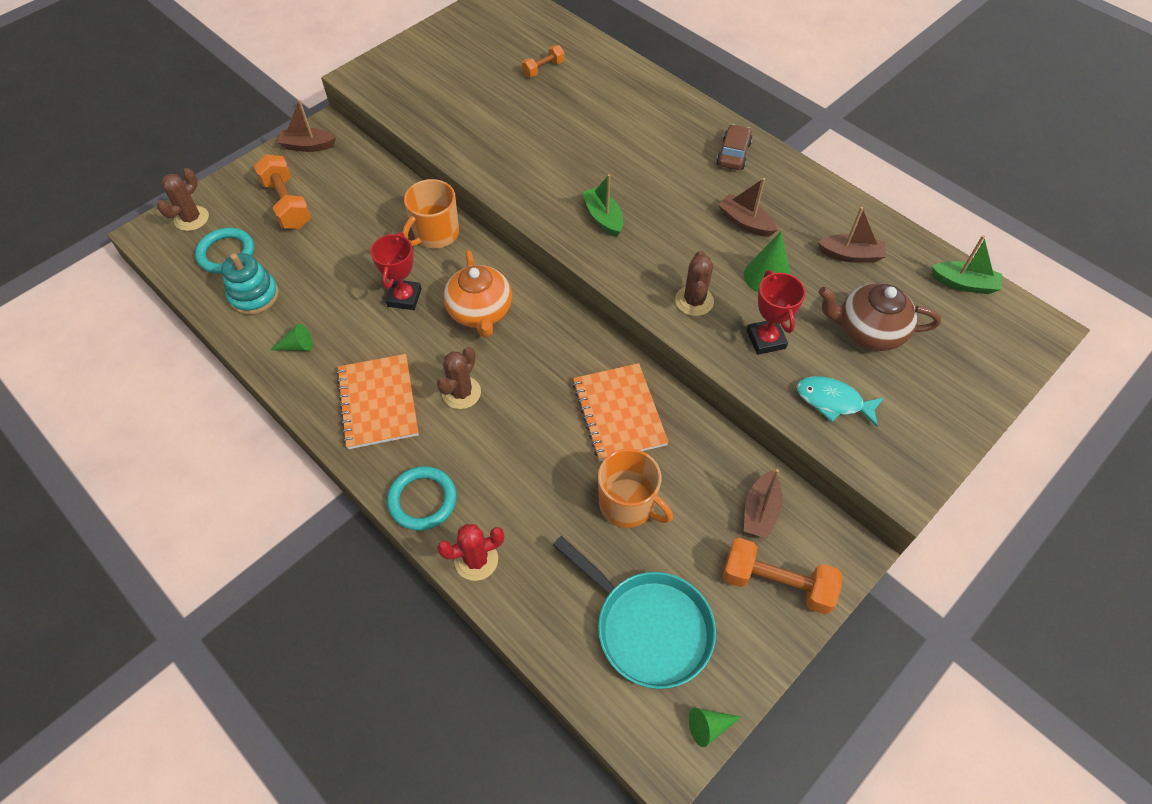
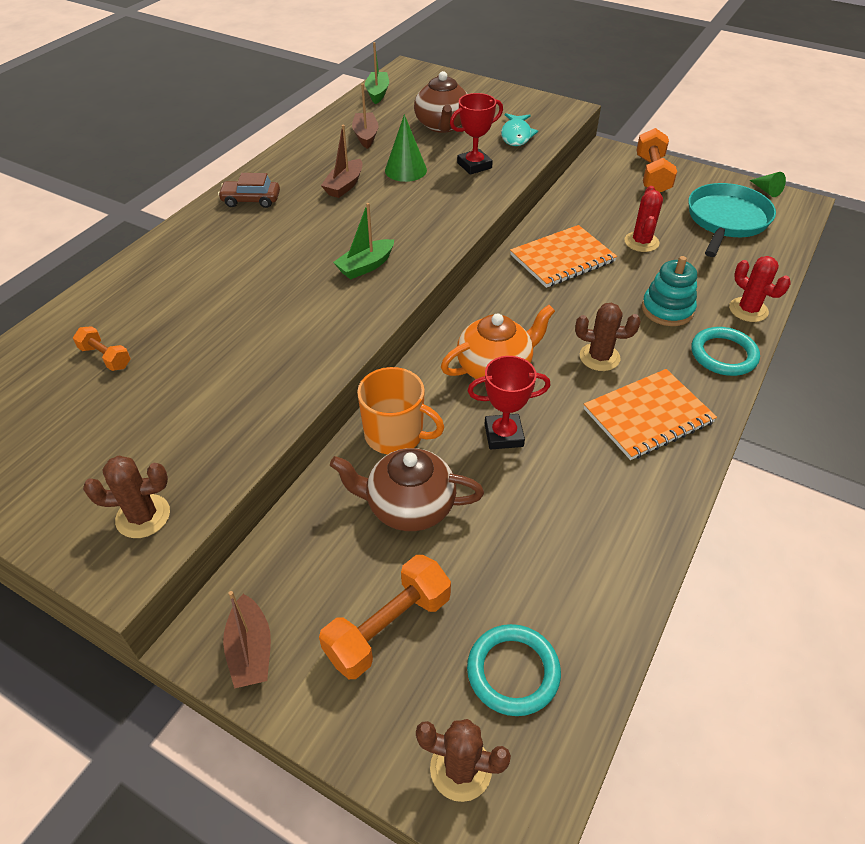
camera: 105 degrees left, 10 degrees down
(254, 296) = (570, 597): turquoise stacking toy -> turquoise stacking toy (667, 309)
(297, 346) = (620, 515): green cone -> none
(368, 229) = (408, 506): none -> brown teapot
(628, 504) = (641, 242): orange mug -> red cactus
(694, 301) = (450, 202): brown cactus -> brown cactus (143, 516)
(760, 511) = (603, 185): brown boat -> none

